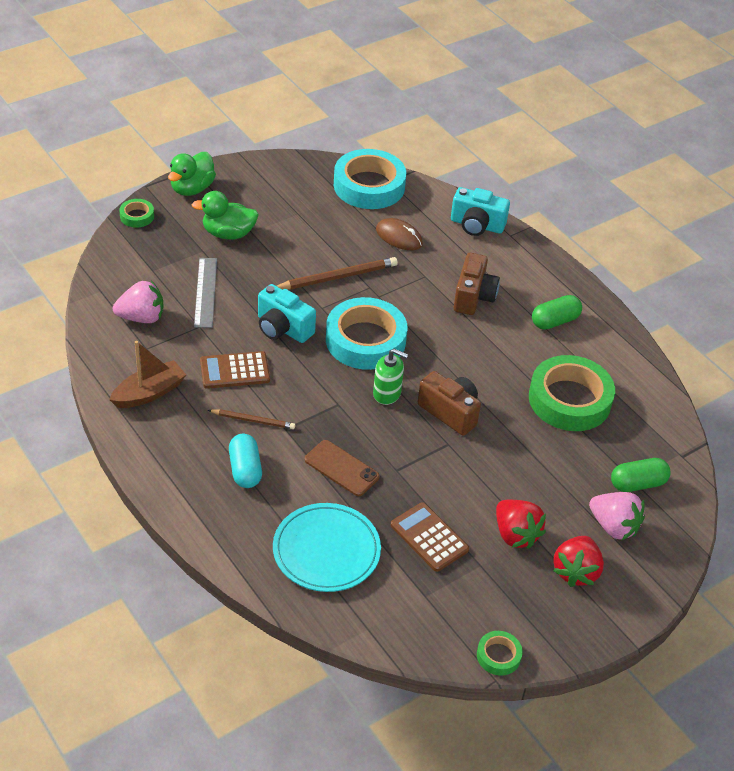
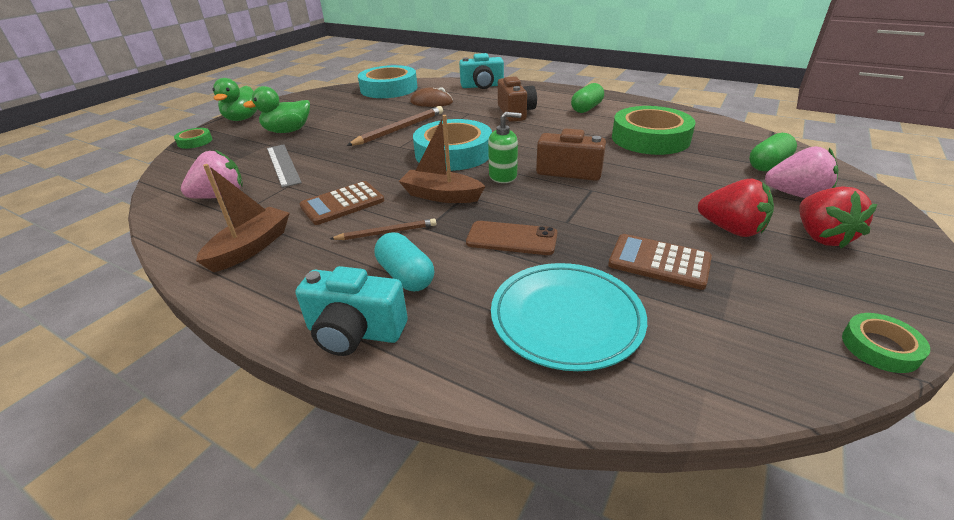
camera: 20 degrees left, 10 degrees down
(283, 328) = (373, 166): turquoise camera -> turquoise camera (355, 332)
(318, 396) = (441, 195): none -> brown boat

